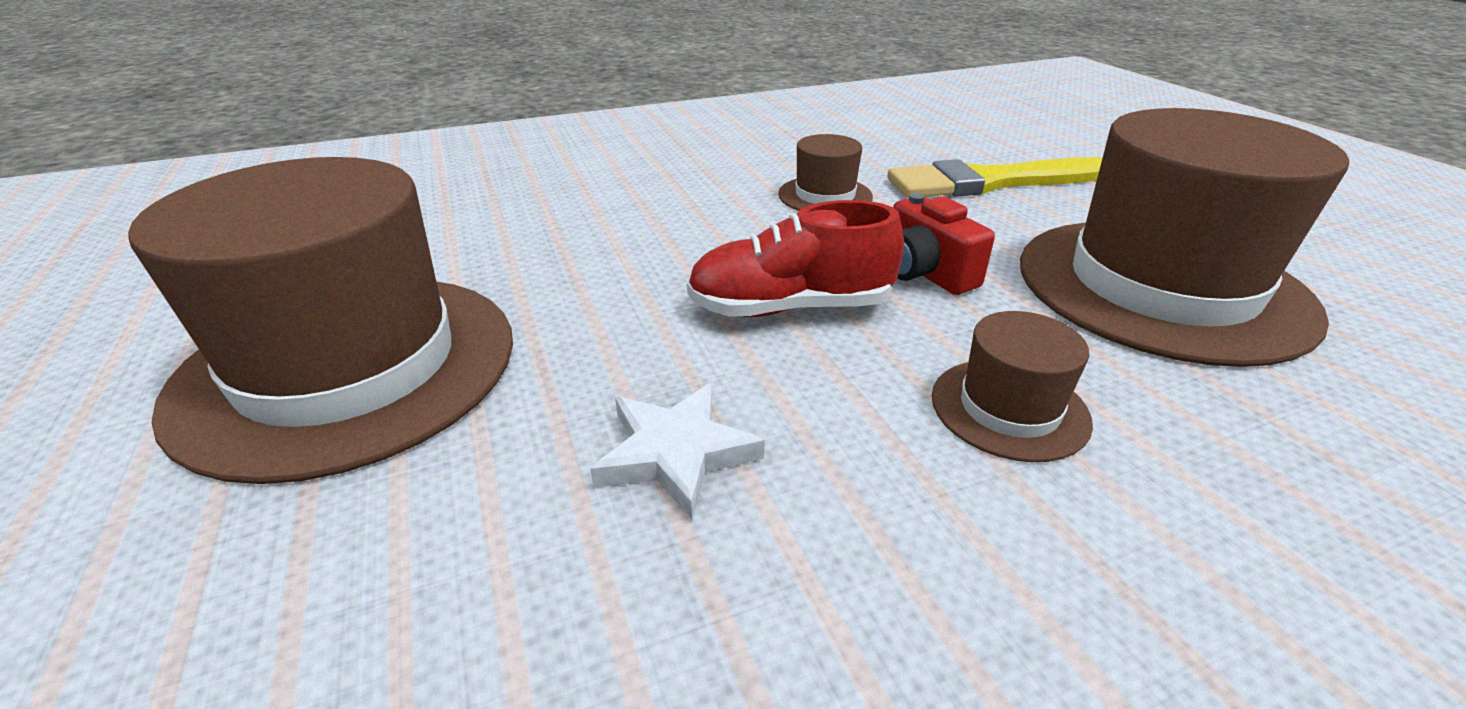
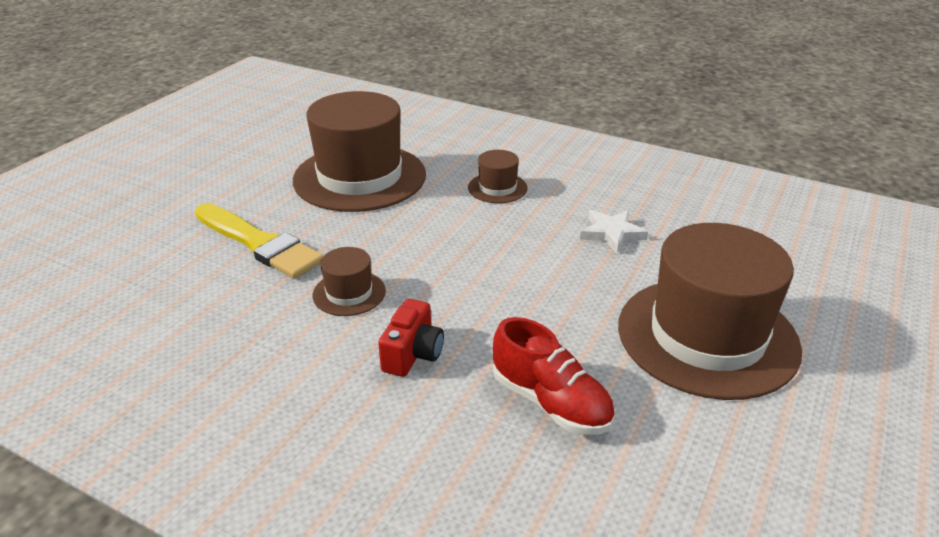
camera: 130 degrees left, 0 degrees up
(790, 308) = (496, 250): red shoe -> red shoe (550, 402)
(925, 273) = (416, 229): red camera -> red camera (413, 354)

